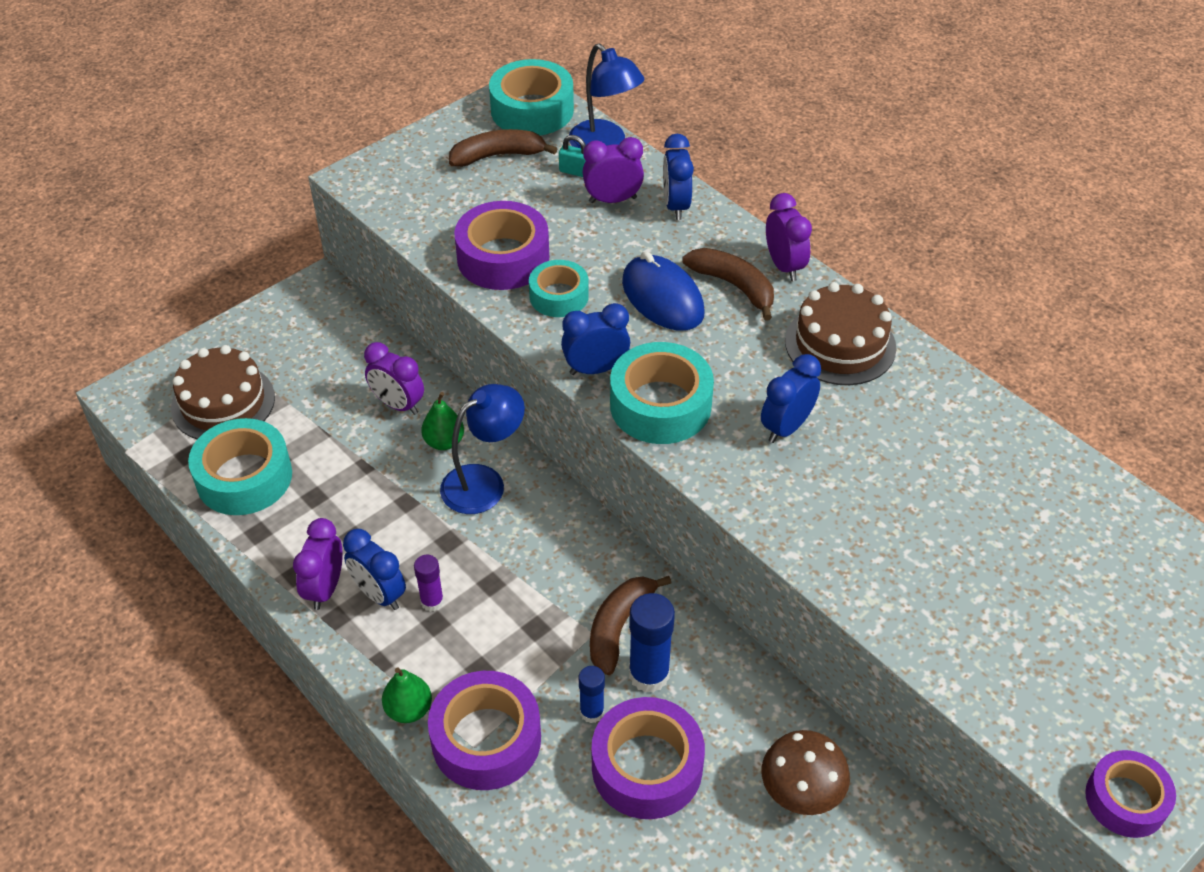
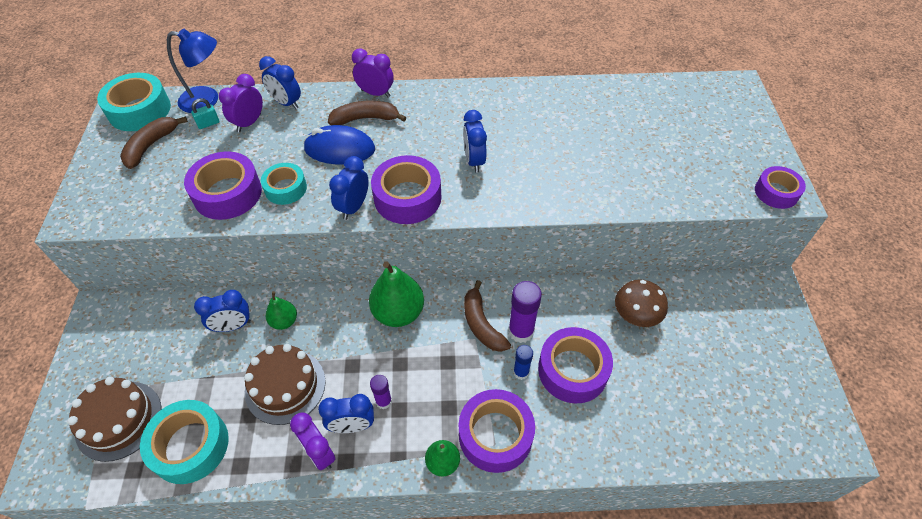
camera: 50 degrees left, 5 degrees up
(398, 404) = (233, 326): purple clock -> blue clock
(484, 482) = (332, 321): blue lamp -> none
(554, 534) = (398, 312): none -> green pear
(649, 674) = (521, 331): blue glue stick -> purple glue stick
(660, 405) = (407, 197): turquoise tape -> purple tape
(840, 344) = (446, 108): brown cake -> brown cake (285, 386)

